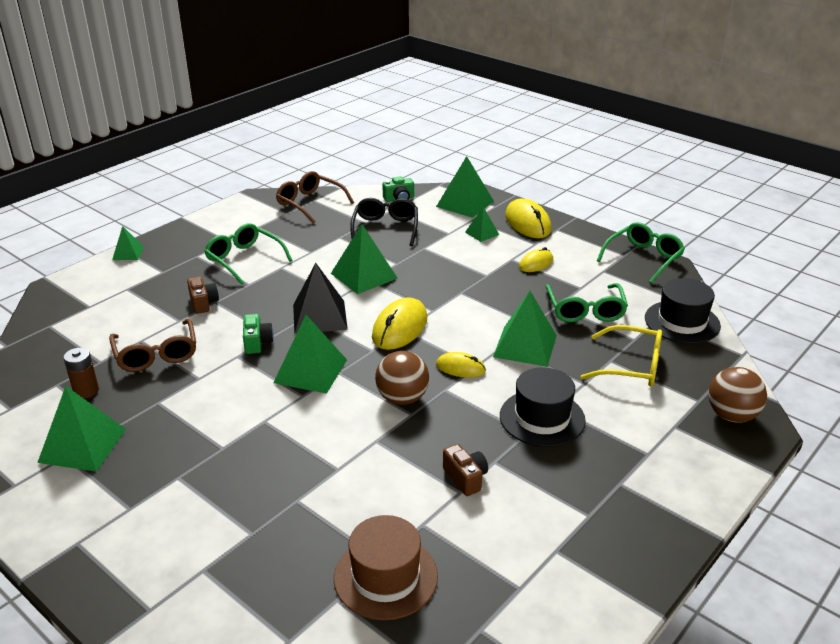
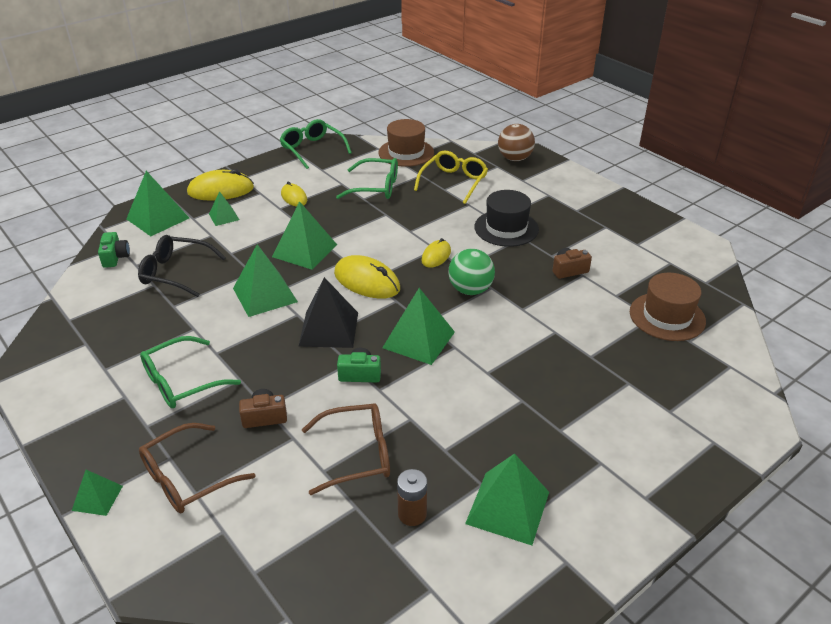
camera: 80 degrees left, 5 degrees up
(310, 203) = (75, 323): brown glasses -> brown glasses (187, 478)
(402, 398) = (470, 290): brown ball -> green ball
(525, 346) = (415, 221): green pyramid -> green pyramid (305, 250)
(682, 322) = (406, 153): black hat -> brown hat

